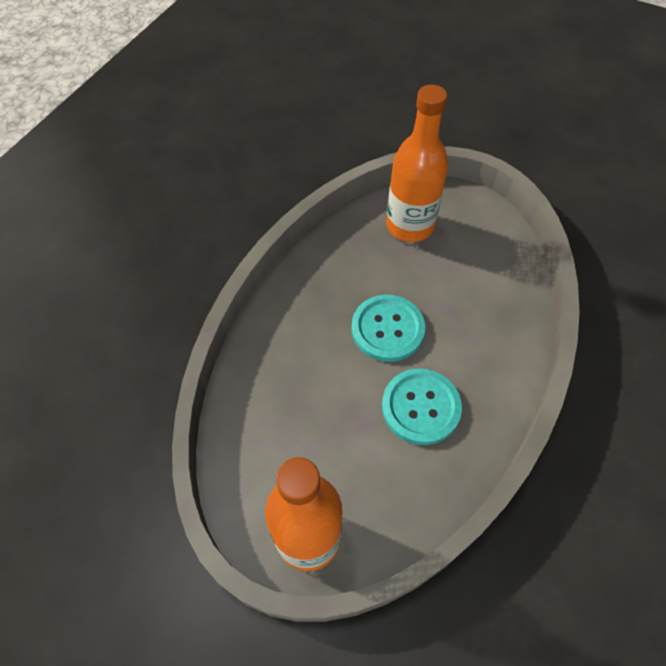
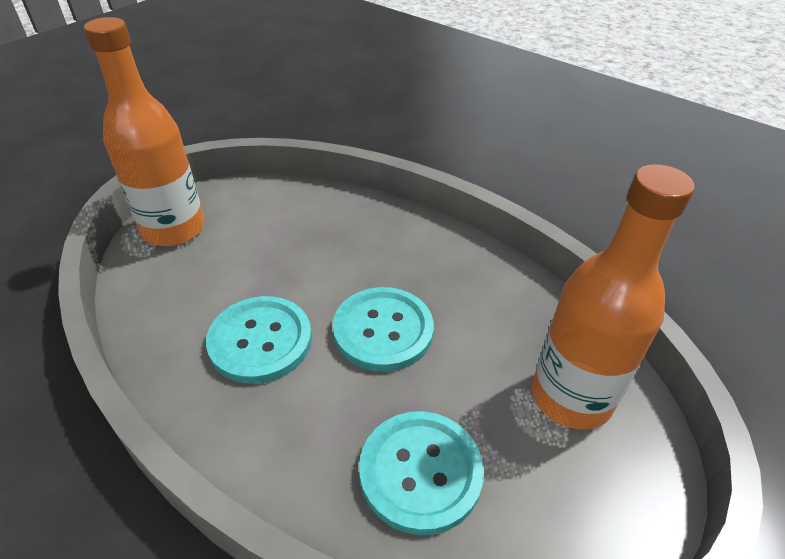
camera: 100 degrees right, 15 degrees down
(484, 293) = (420, 472): none -> turquoise button

